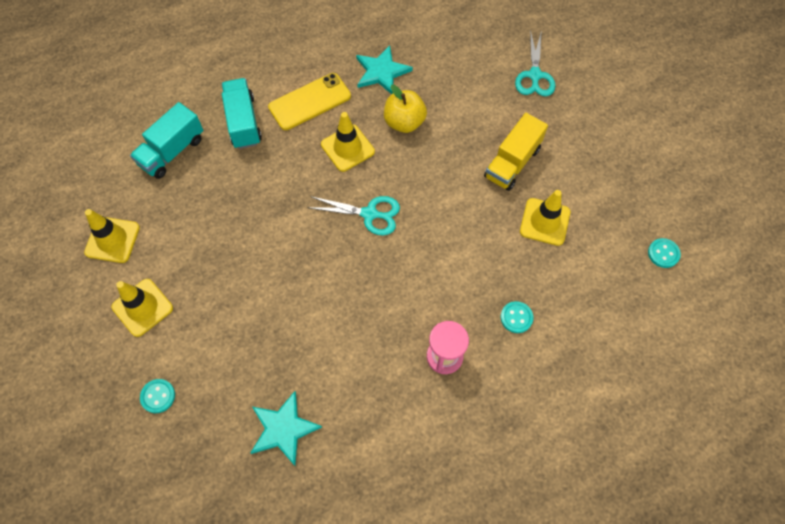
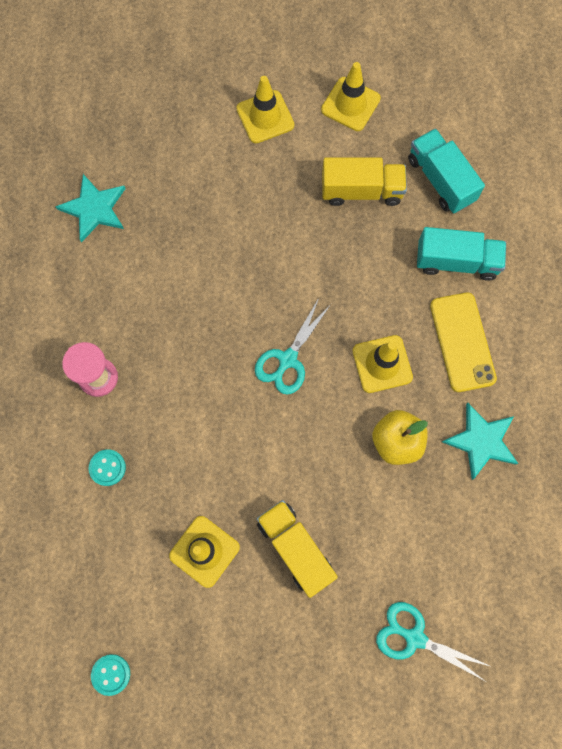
camera: 110 degrees right, 10 degrees up
(158, 396) = (171, 113): turquoise button -> none
(198, 206) = (361, 191): none -> yellow truck

